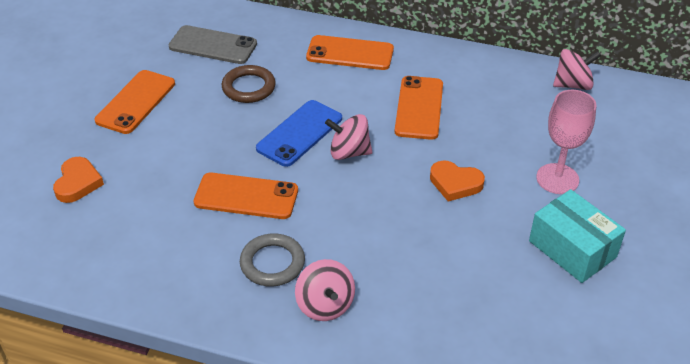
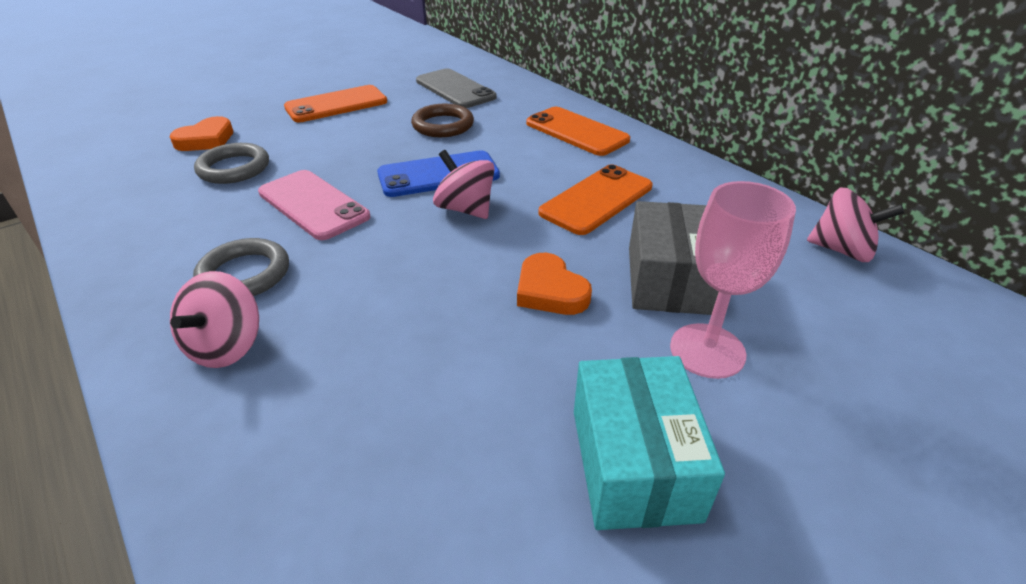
camera: 35 degrees right, 5 degrees down
(143, 196) = (234, 168): none -> grey ring
(246, 196) = (313, 205): orange phone -> pink phone
(506, 146) = (668, 279): none -> grey box

